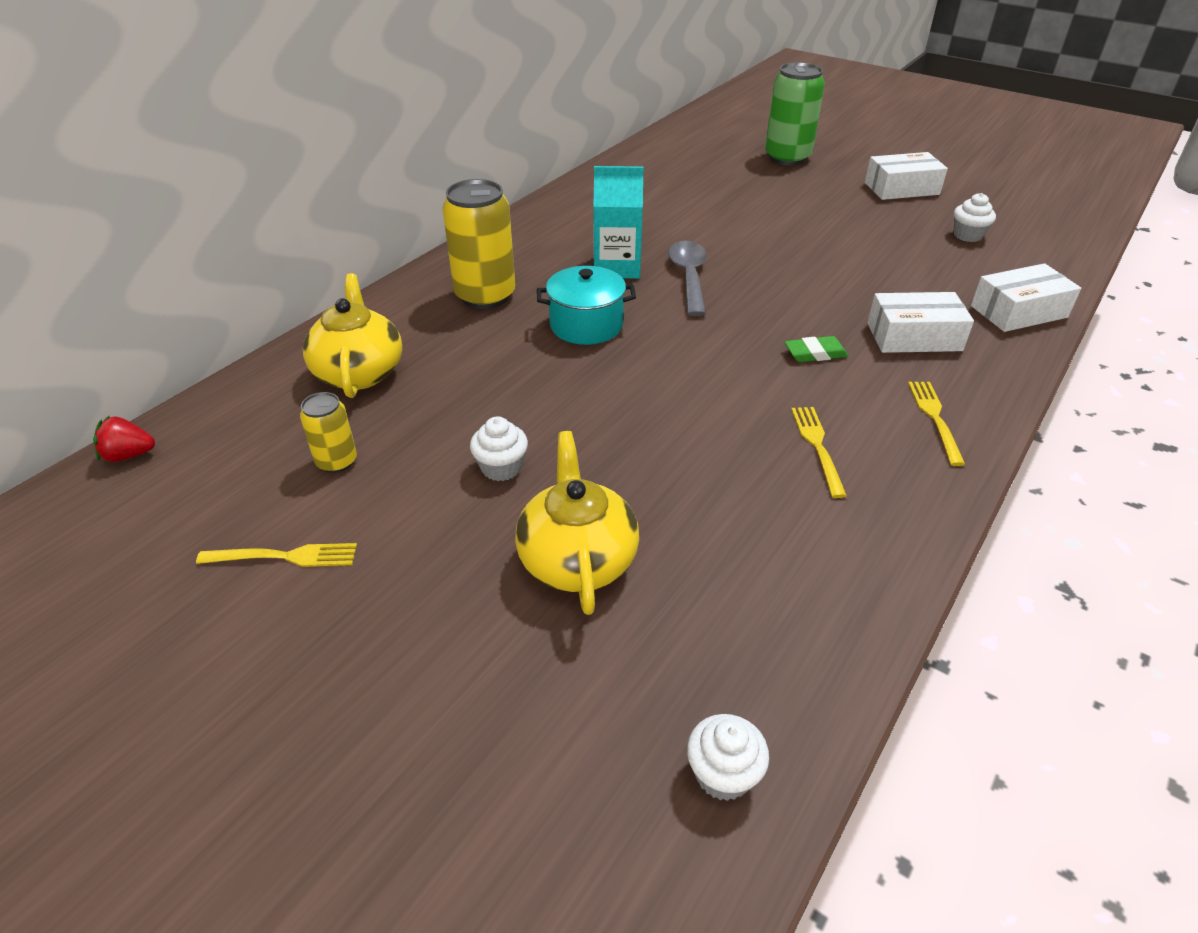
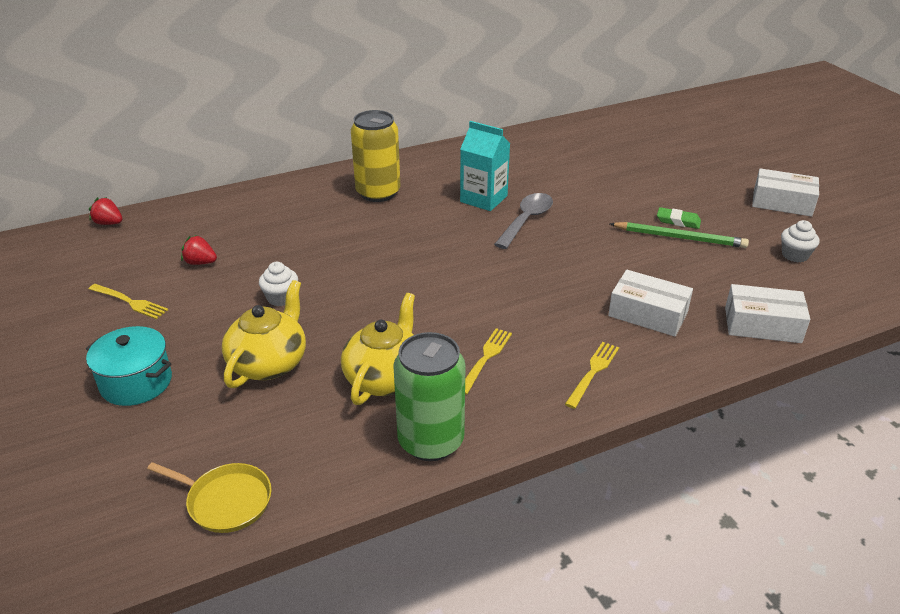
camera: 30 degrees right, 5 degrees down
(337, 461) = (200, 262): yellow can -> red strawberry
(359, 372) = (260, 217): yellow teapot -> yellow teapot (385, 378)
(586, 325) = (421, 231): turquoise pot -> turquoise pot (136, 382)
(723, 774) = (226, 501): white cupcake -> yellow pan
(787, 157) = (710, 153): green can -> green can (431, 441)
(815, 353) = (557, 300): green eraser -> green eraser (678, 221)
(854, 249) = (680, 237): none -> green pencil

